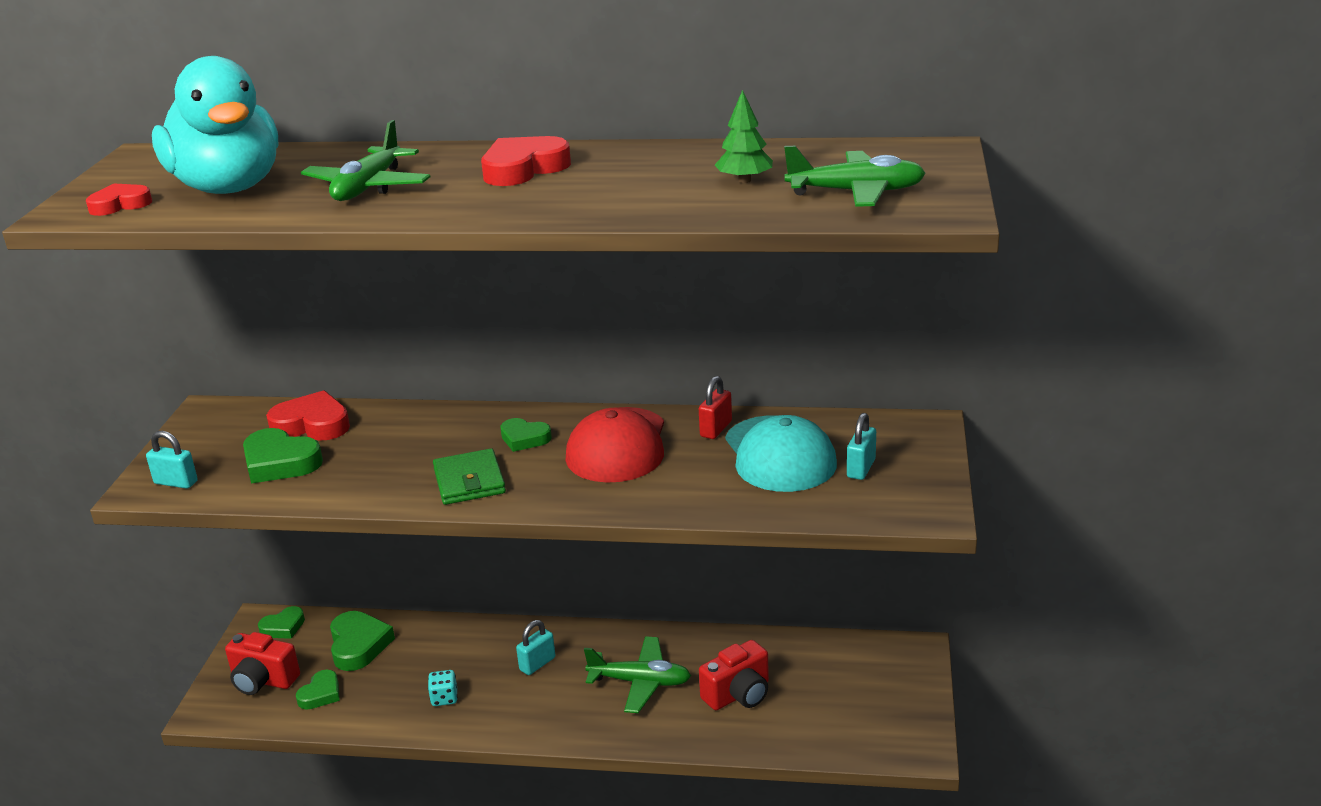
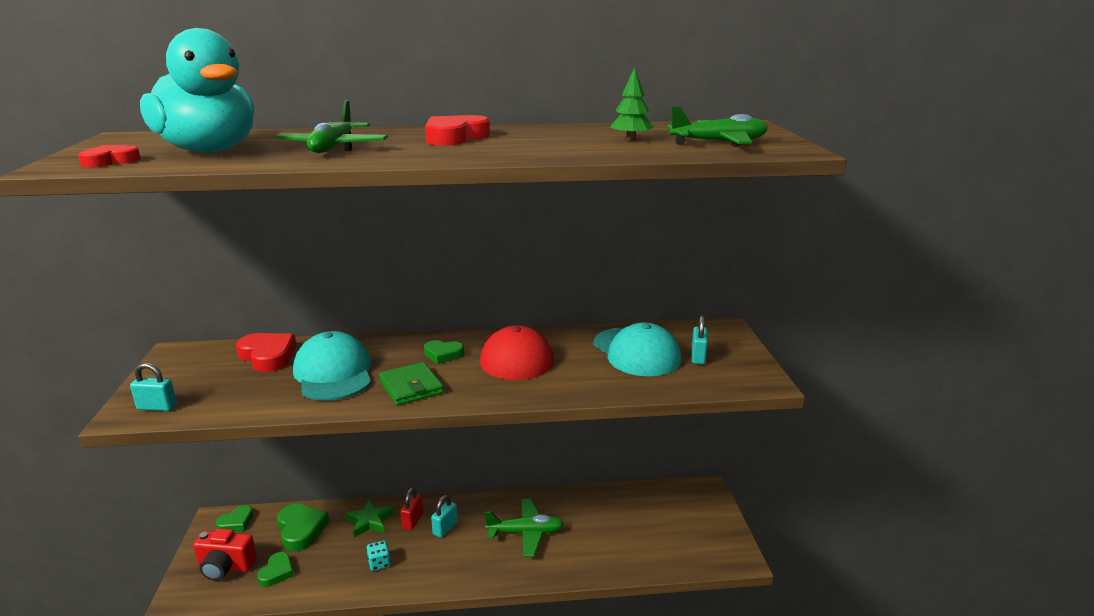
camera: 15 degrees left, 5 degrees down
(280, 462) = (247, 385): green heart -> none
(312, 424) = (268, 356): red heart -> red heart turned 45 degrees clockwise
(383, 454) = (333, 373): none -> turquoise cap
(444, 644) = (369, 521): none -> green star
(716, 429) = (582, 339): red padlock -> red padlock (413, 521)
(738, 694) = (599, 533): red camera -> none

